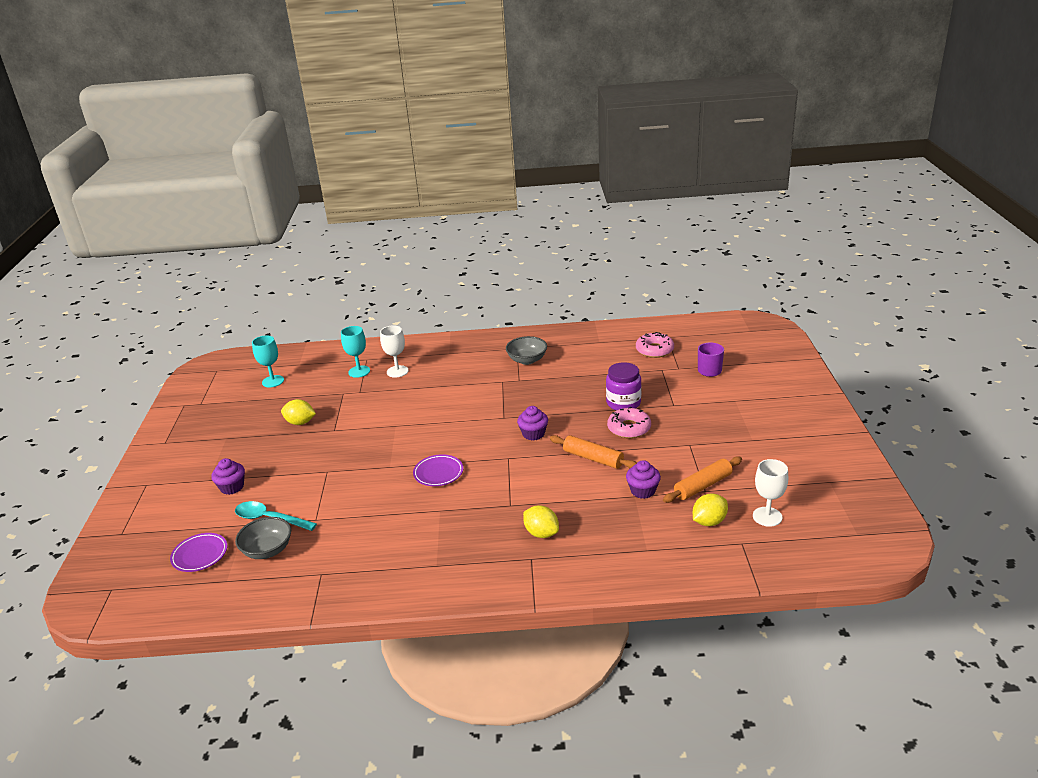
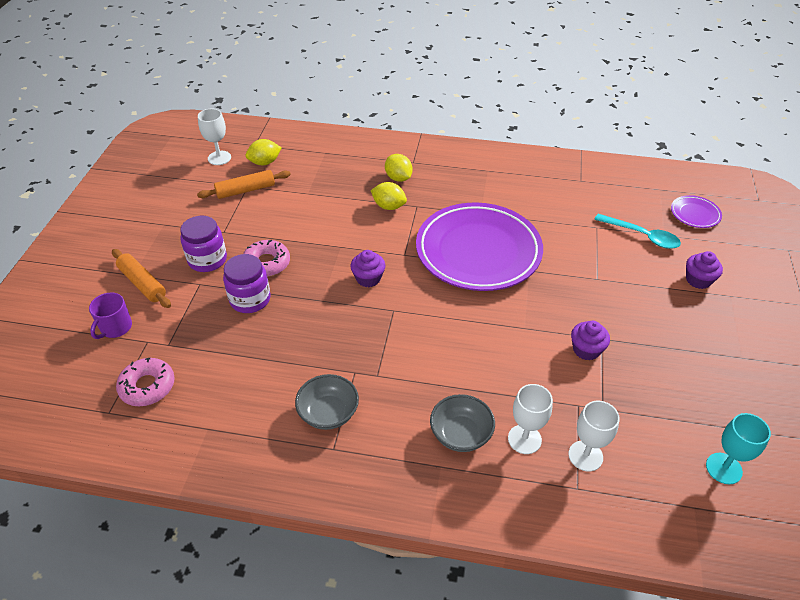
camera: 170 degrees left, 15 degrees up
(267, 550) = (633, 207): grey bowl -> grey bowl (460, 434)
(300, 422) = (650, 362): yellow lemon -> yellow lemon (389, 206)
(359, 371) = (585, 456): turquoise goblet -> white goblet
(438, 473) = (478, 251): purple plate -> purple plate, size x2.43
(593, 458) = (322, 236): orange rolling pin -> orange rolling pin (142, 283)
(643, 491) = (297, 196): purple cupcake -> purple cupcake (586, 350)
(683, 421) = (207, 260): none -> purple jar

